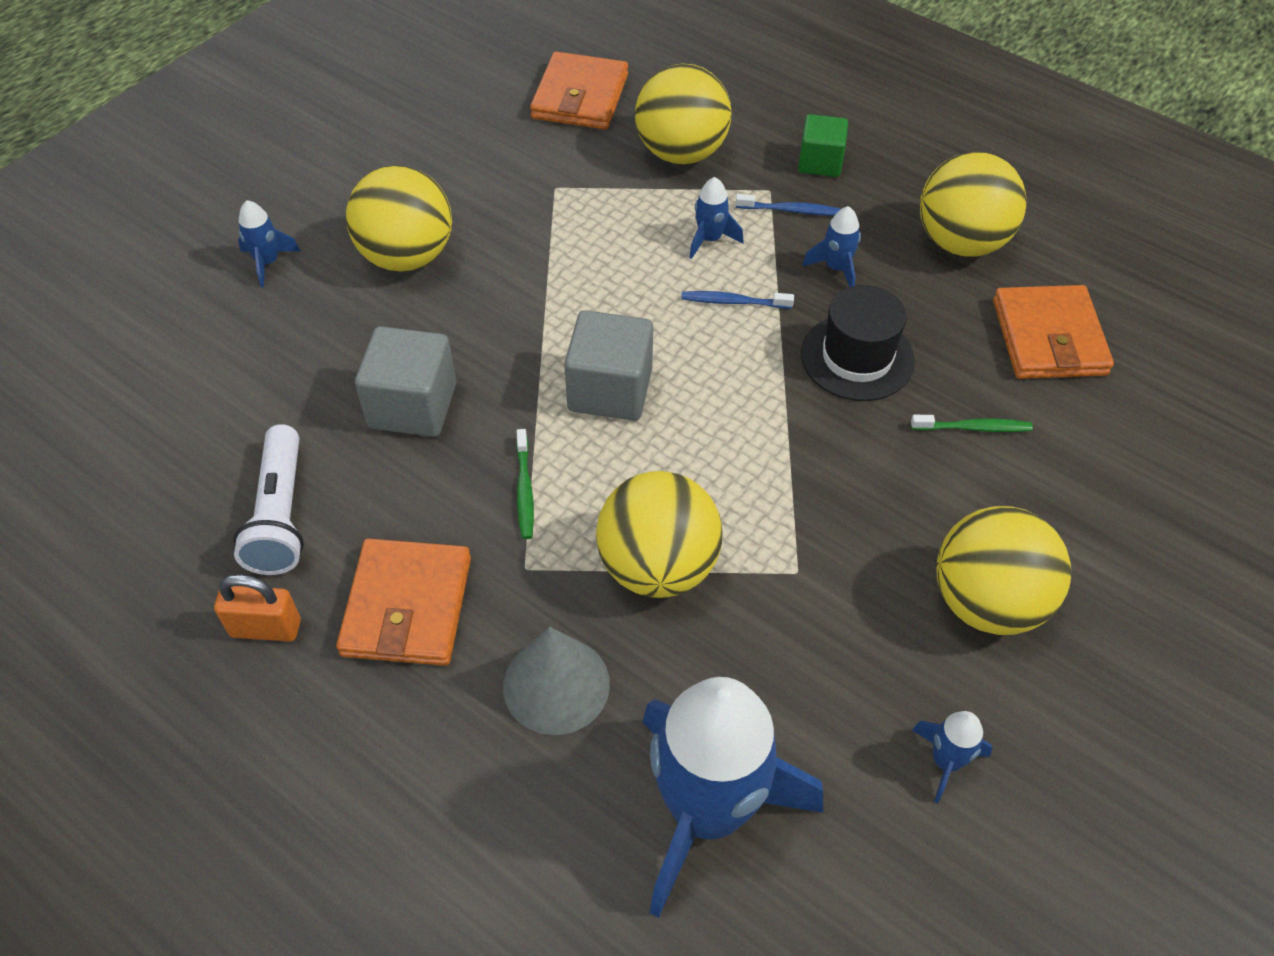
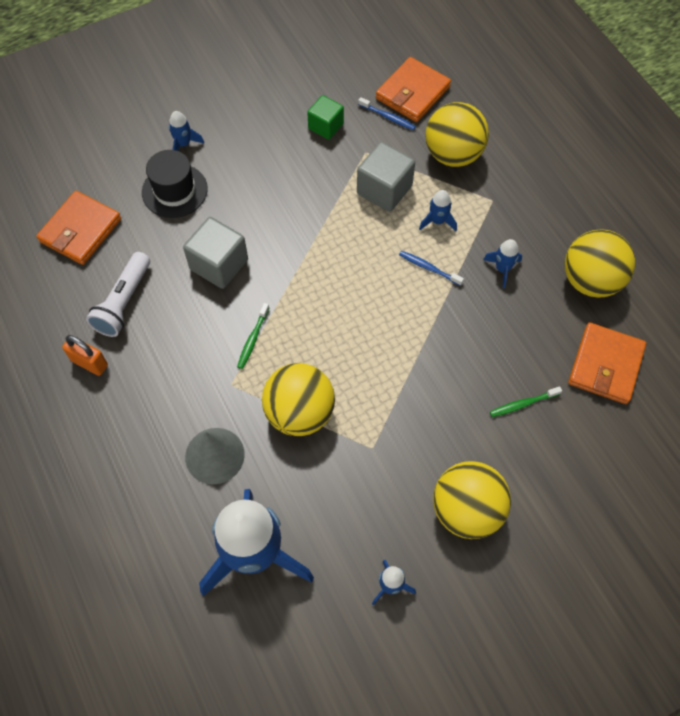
camera: 25 degrees right, 10 degrees up
(407, 256) = (260, 168): yellow ball -> none
(407, 606) = (162, 380): orange wallet -> orange wallet (80, 230)
(610, 390) = (329, 297): grey cube -> grey cube (384, 190)
(790, 210) = (497, 219): blue toothbrush -> blue toothbrush (388, 117)
(820, 162) = (535, 192): green cube -> green cube (326, 126)
(857, 357) = (481, 332): black hat -> black hat (174, 190)
(973, 428) = (523, 404): green toothbrush -> green toothbrush turned 135 degrees clockwise

